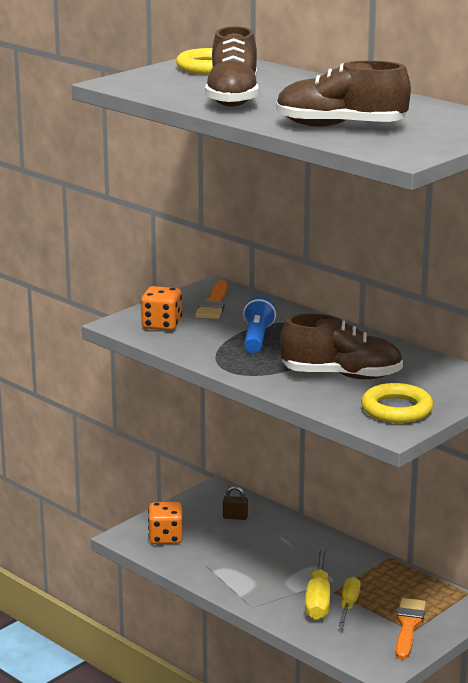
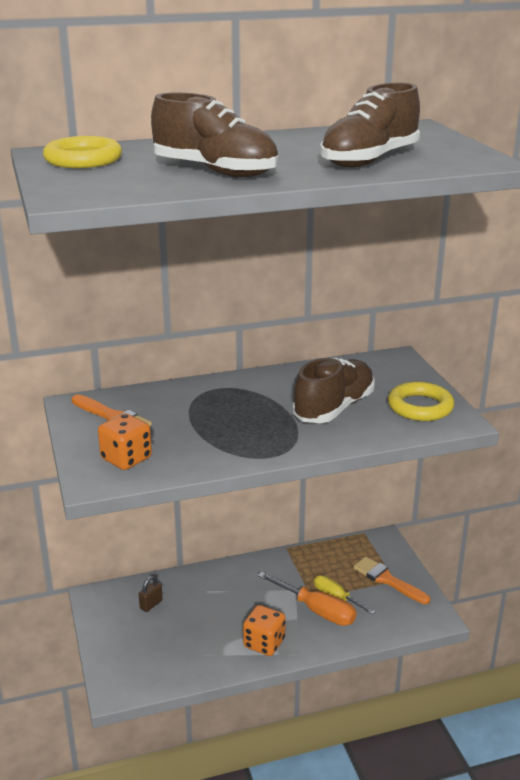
camera: 60 degrees left, 5 degrees up
(165, 537) = (142, 662): orange dice -> orange dice (264, 643)
(257, 338) = (215, 420): blue flashlight -> none
(318, 599) = (316, 610): yellow screwdriver -> orange screwdriver

